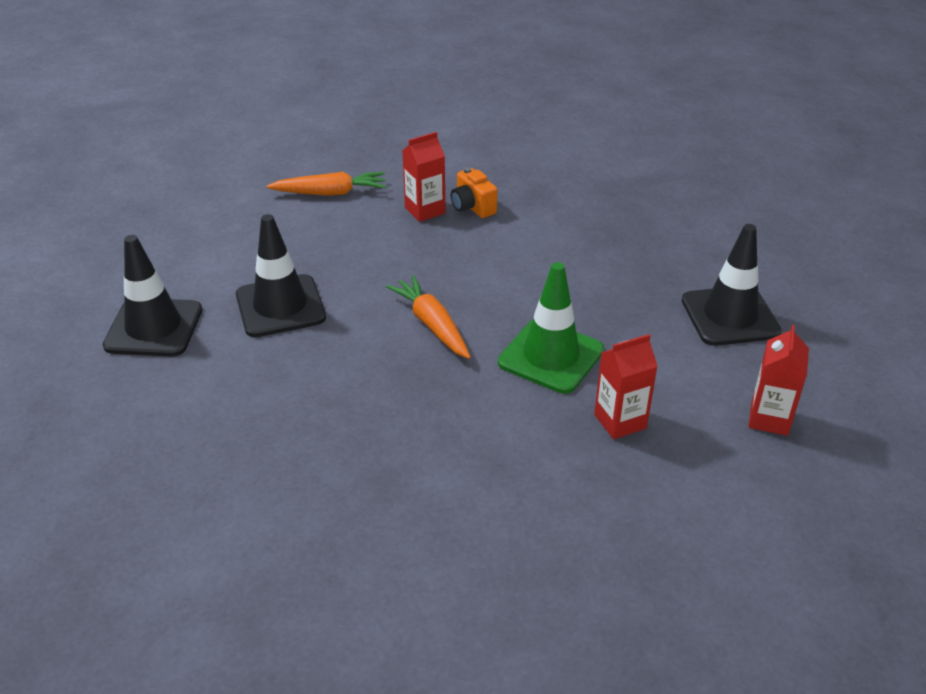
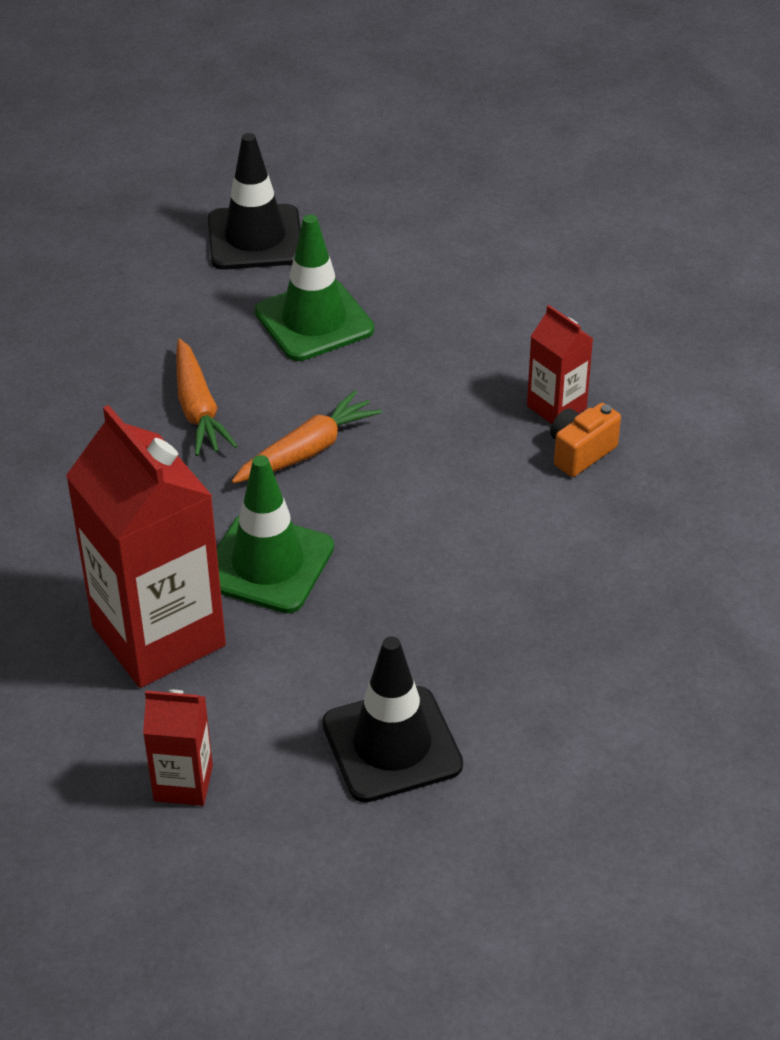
camera: 80 degrees right, 5 degrees up
(280, 306) = (314, 321): black traffic cone -> green traffic cone
(330, 193) = (568, 313): orange carrot -> orange carrot (198, 409)
(620, 421) = (158, 636): red carton -> red carton, size x2.07

